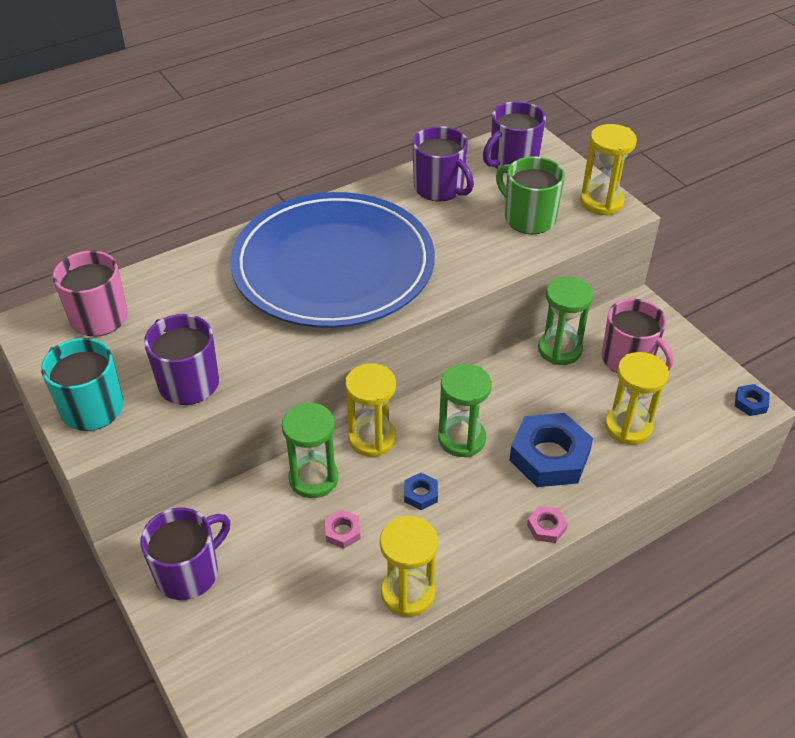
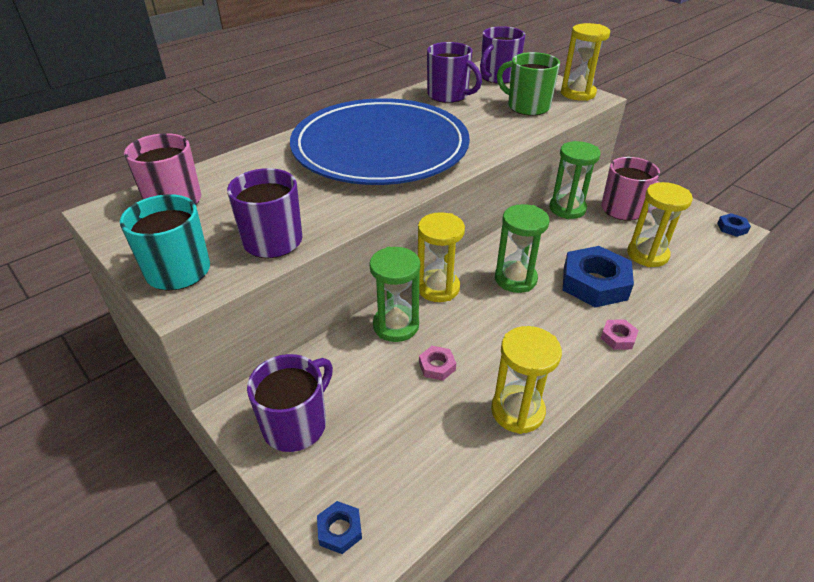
camera: 10 degrees left, 5 degrees down
(420, 494) = (497, 326): blue nut -> blue nut (340, 530)

